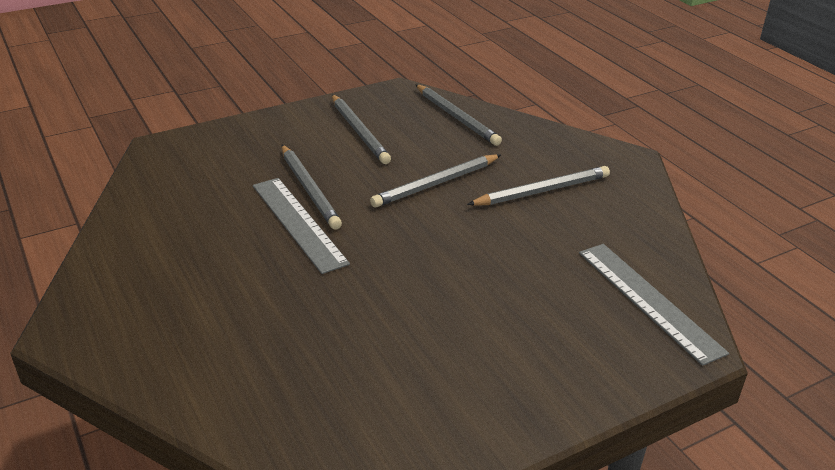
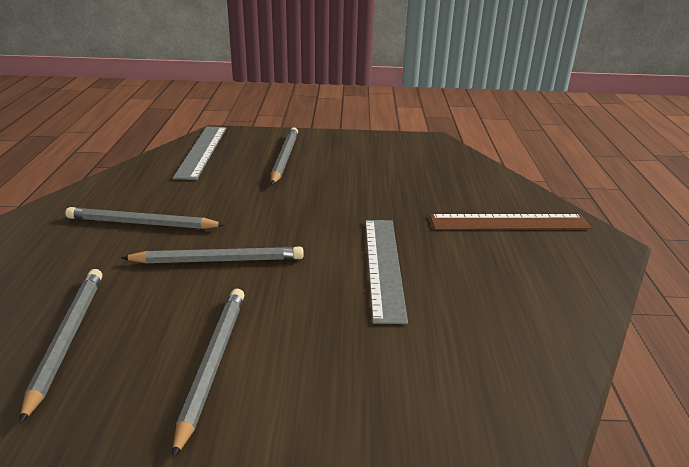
camera: 150 degrees left, 5 degrees down
(188, 322) = (509, 222): none -> brown ruler
(309, 189) = (347, 298): grey pencil -> grey pencil (284, 158)

